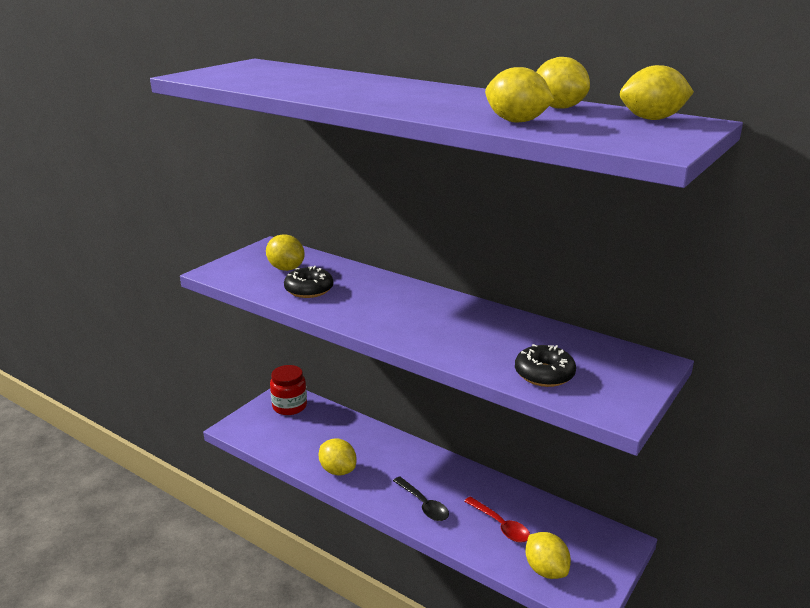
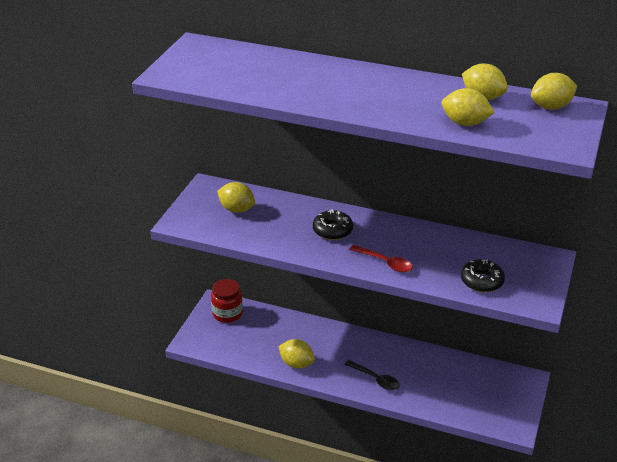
camera: 15 degrees left, 10 degrees up
(309, 290) = (269, 230): black donut -> black donut (332, 230)
(500, 525) = (438, 384): red spoon -> red spoon (385, 263)
(545, 570) = (481, 411): yellow lemon -> none

